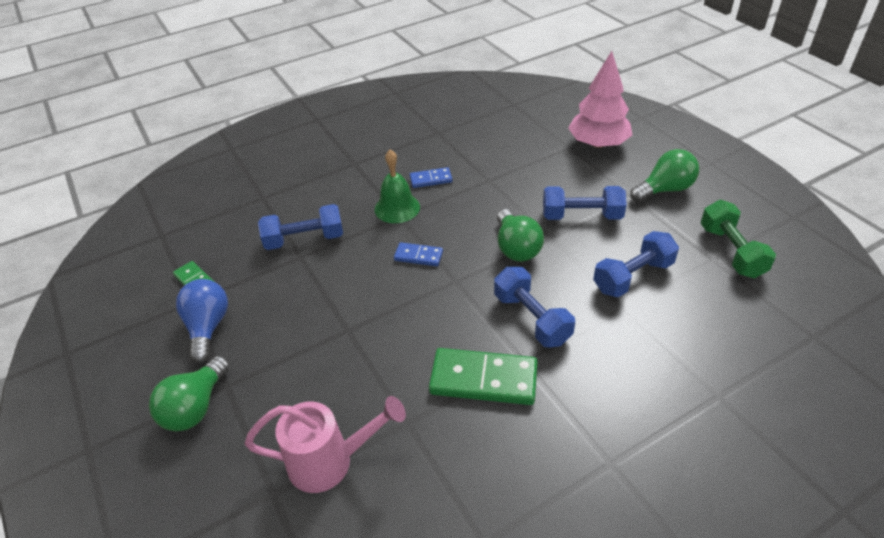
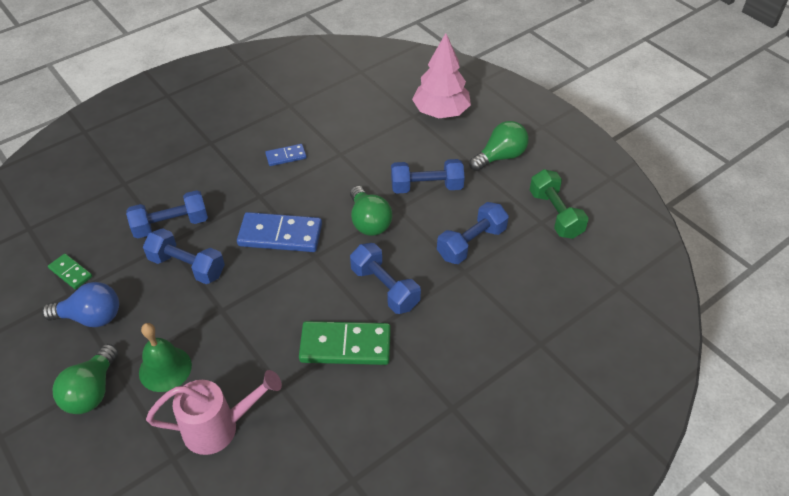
camera: 10 degrees left, 5 degrees up
(208, 327) = (91, 317): blue light bulb -> blue light bulb turned 105 degrees clockwise
(316, 282) = (187, 266): none -> blue dumbbell
(397, 208) = (256, 187): green bell -> green bell (165, 369)
(418, 256) = (280, 235): blue domino -> blue domino, size x1.89

